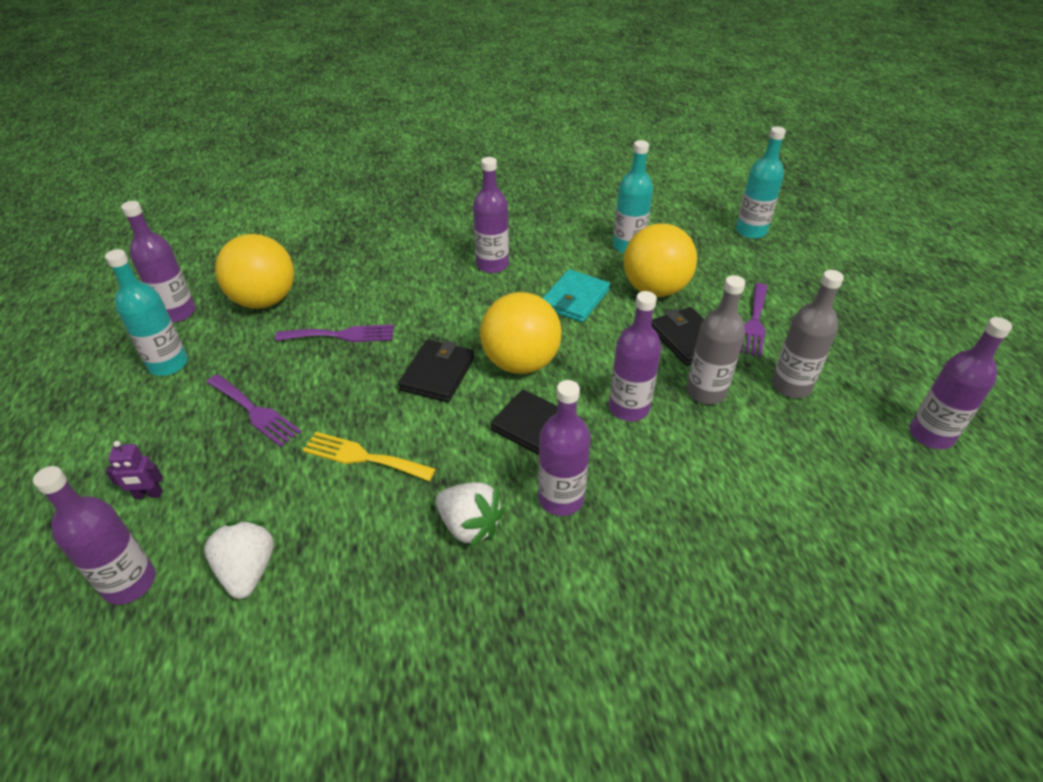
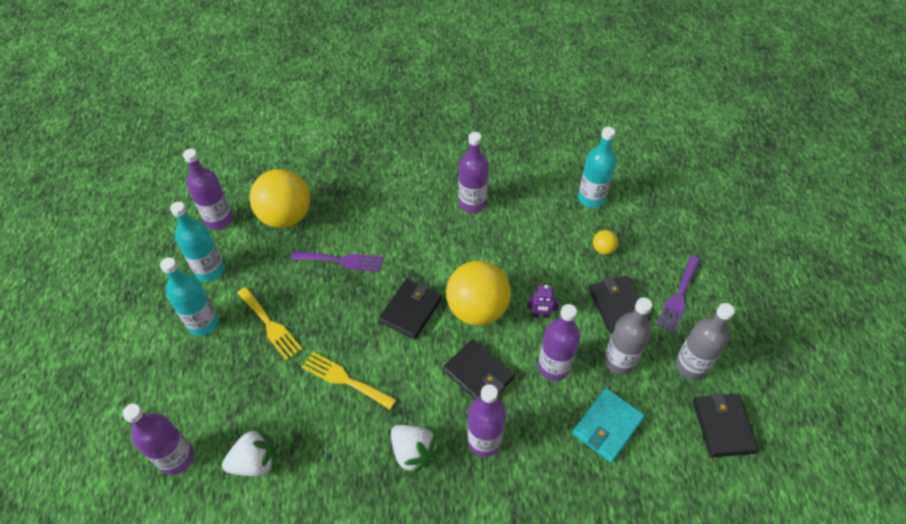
camera: 10 degrees right, 10 degrees up
(148, 495) = (191, 387): purple robot -> purple robot (540, 315)
(248, 570) = (255, 462): white strawberry -> white strawberry turned 75 degrees clockwise
(255, 412) = (270, 325): purple fork -> yellow fork
(575, 299) = (533, 250): turquoise wallet -> turquoise wallet (607, 426)
(655, 289) = (603, 249): yellow ball -> yellow ball, size x0.42
(751, 231) = (704, 195): turquoise bottle -> turquoise bottle (203, 323)
(850, 441) = (723, 426): none -> black wallet
(930, 435) = (791, 431): purple bottle -> none

